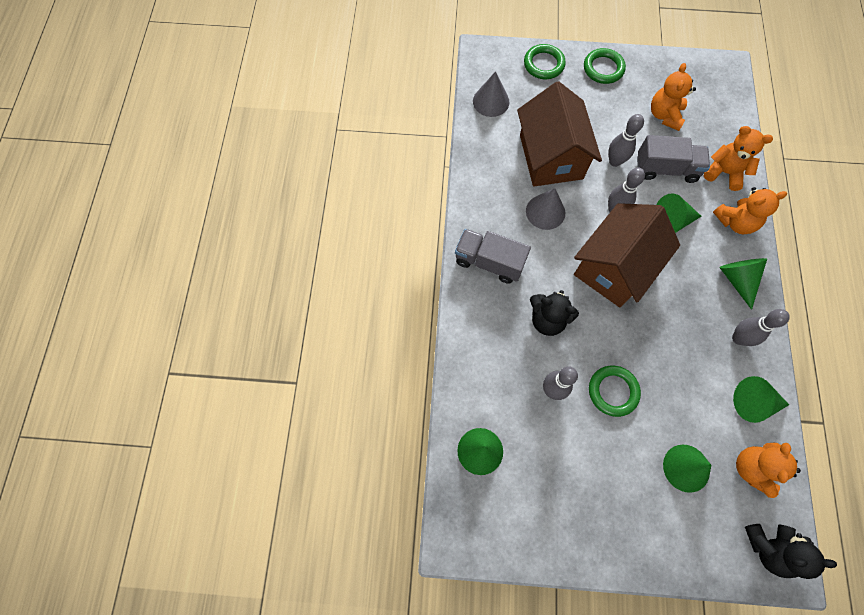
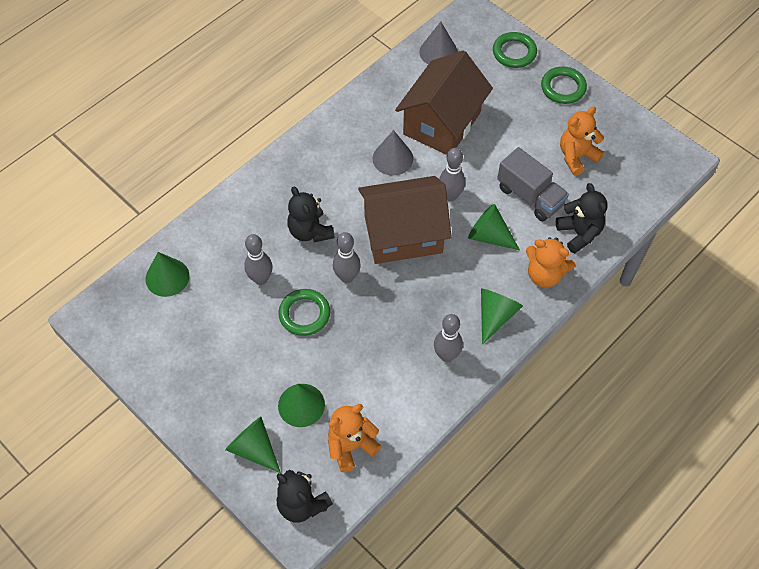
camera: 40 degrees right, 10 degrees down
(489, 262) = (310, 162): grey truck -> none
(614, 161) = (492, 161): grey bowling pin -> grey bowling pin (347, 277)
(724, 172) = (579, 233): orange teddy bear -> black teddy bear
(753, 403) = (405, 406): green cone -> green cone (254, 448)

